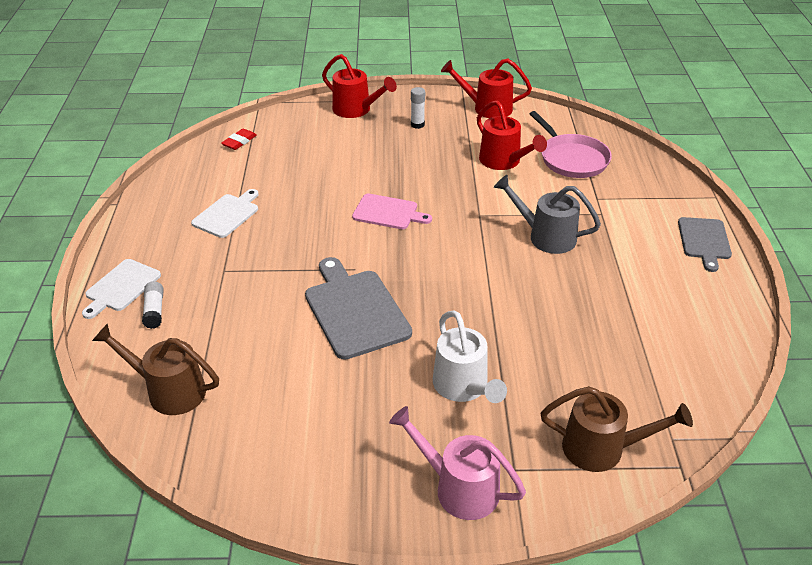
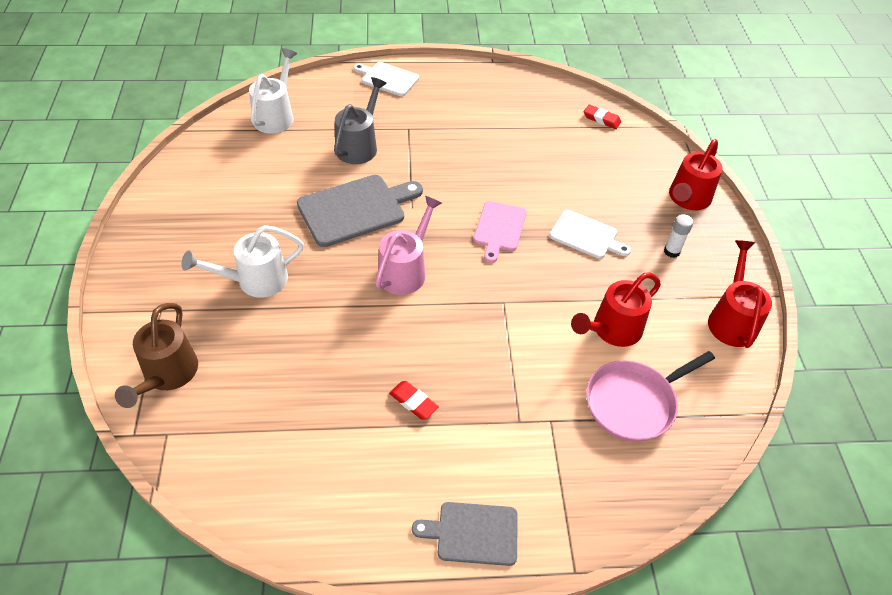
camera: 85 degrees right, 10 degrees up
(154, 311) = (360, 98): white glue stick -> none
(168, 390) = (276, 115): brown watering can -> white watering can
(227, 214) = (484, 123): white cutting board -> white cutting board (586, 235)
(458, 487) = (151, 274): pink watering can -> pink watering can (406, 270)
(545, 236) = (470, 359): grey watering can -> grey watering can (359, 145)
(596, 269) = (413, 402): none -> red eraser

